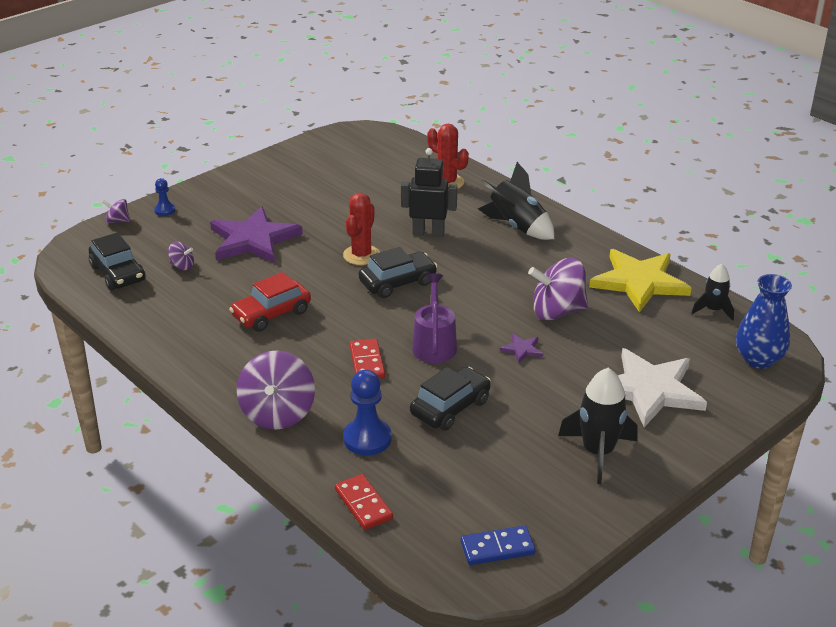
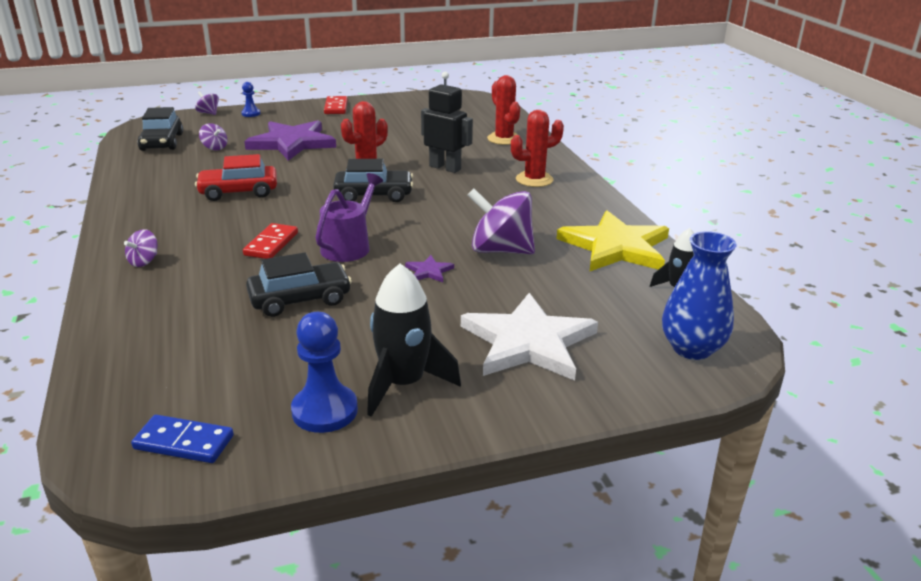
camera: 25 degrees right, 5 degrees down
(278, 413) = (144, 261): purple spinning top -> purple spinning top, size x0.47
(363, 504) = (113, 356): red domino -> red domino (336, 107)
(367, 439) = (191, 302): blue pawn -> blue pawn (324, 411)
(517, 226) = (534, 180): black rocket -> red cactus

